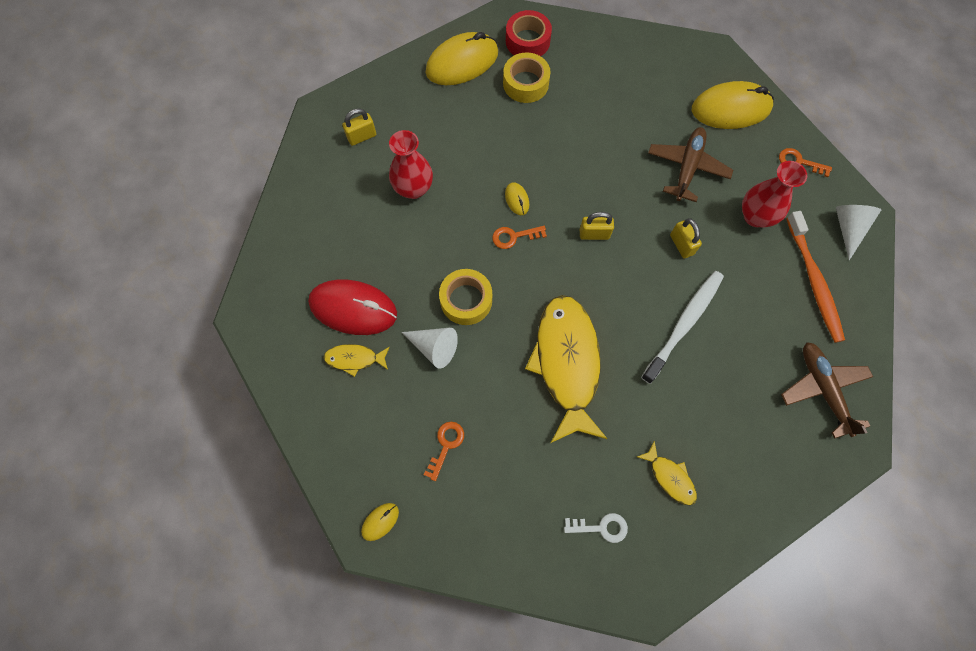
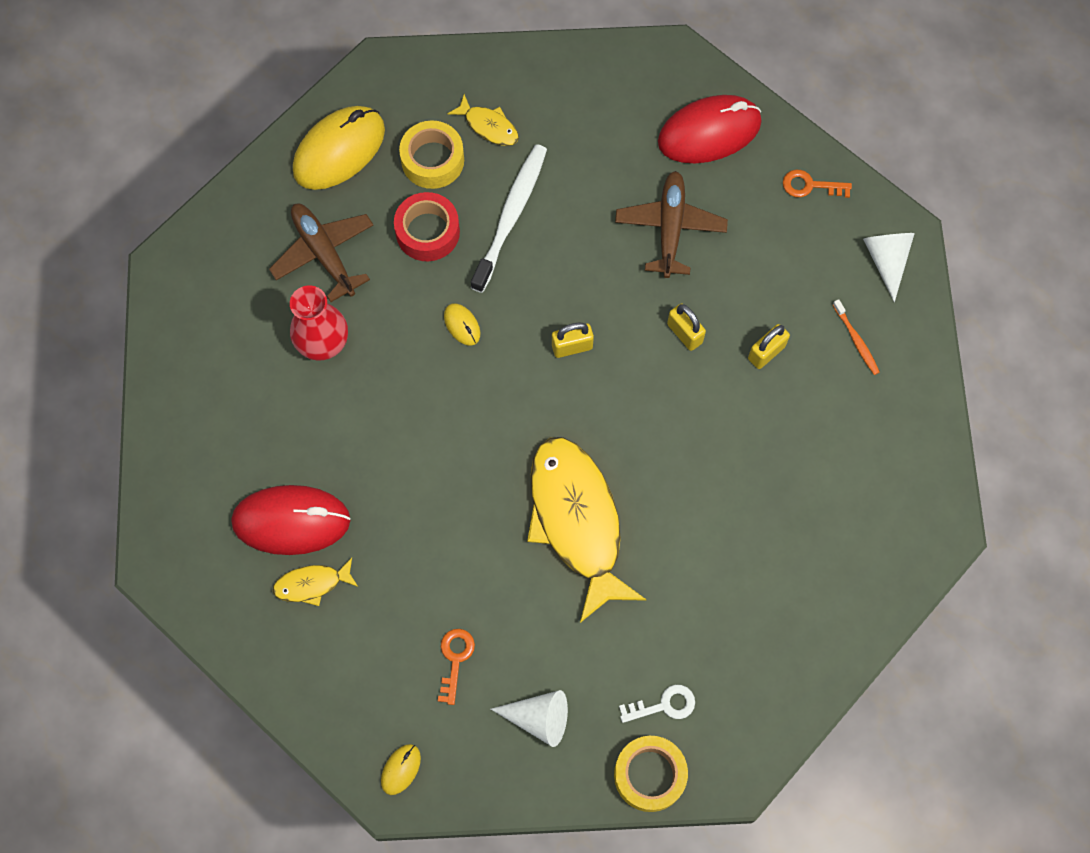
camera: 15 degrees left, 0 degrees up
(362, 136) = (234, 288): yellow padlock -> yellow padlock (766, 352)
(434, 347) = (408, 544): white cone -> white cone (538, 718)
(466, 300) = (431, 474): yellow tape -> yellow tape (649, 775)
(514, 236) = (471, 375): orange key -> none
(527, 41) = (419, 97): red tape -> red tape (427, 232)
(670, 477) = (731, 625): yellow fish -> yellow fish (488, 126)
(684, 324) = (709, 435): white toothbrush -> white toothbrush (511, 215)
(730, 109) = (709, 132): yellow mouse -> red mouse
(755, 216) = (769, 273): red vase -> none
(813, 282) = (856, 341): orange toothbrush -> orange toothbrush, size x0.48
(822, 389) = (890, 473): brown plane -> brown plane (323, 253)

